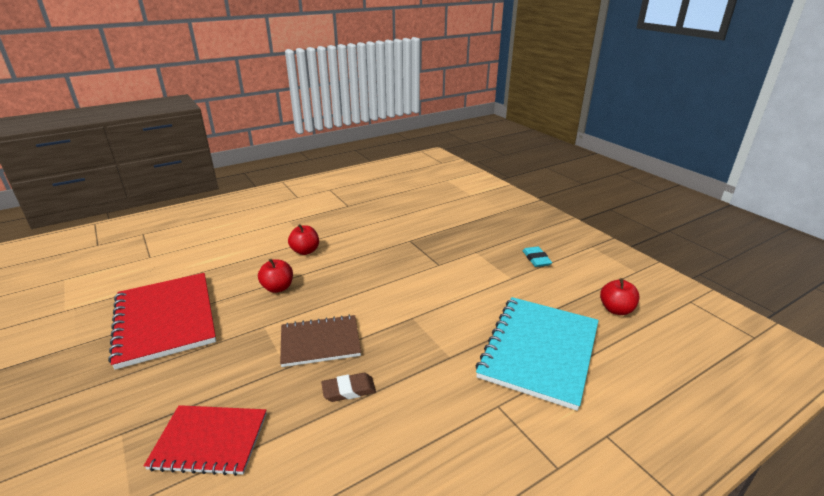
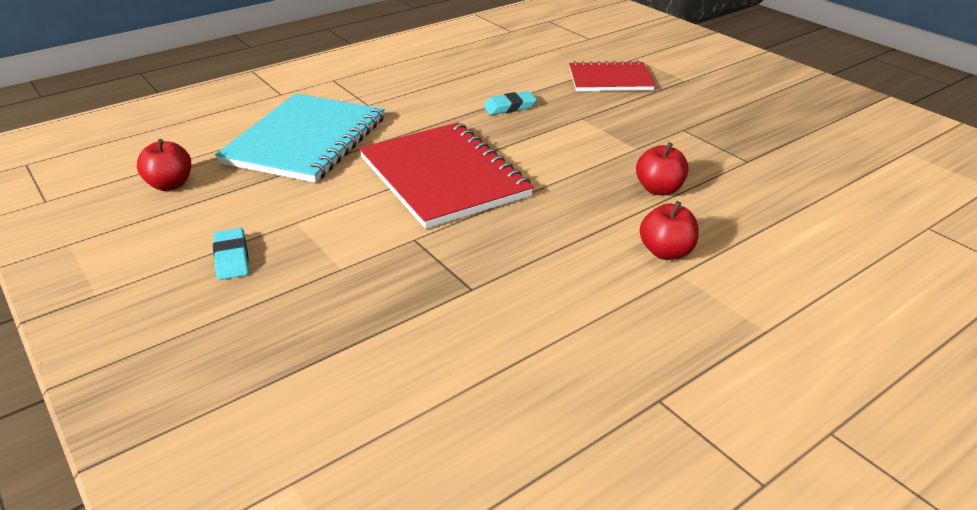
camera: 175 degrees right, 5 degrees up
(165, 320) = (764, 148): red notebook -> red notebook (443, 177)
(320, 342) = (558, 137): brown notebook -> none
(349, 390) = (509, 107): brown eraser -> turquoise eraser

